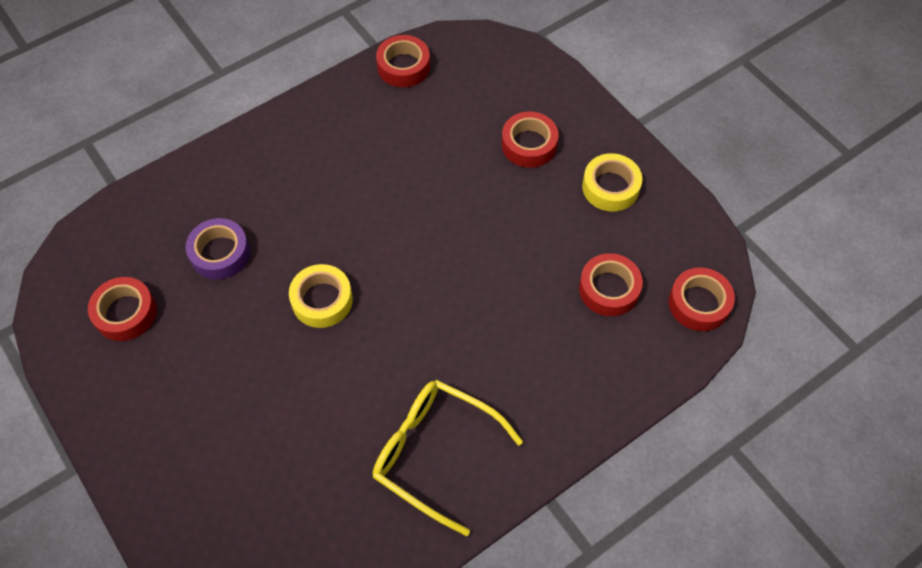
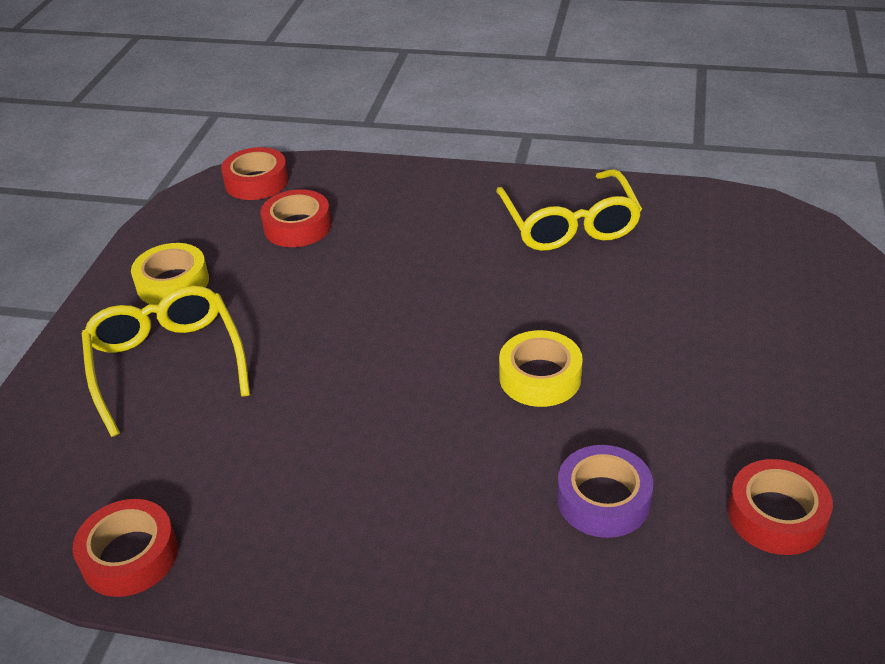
camera: 130 degrees left, 20 degrees down
(529, 144) = (167, 364): red tape -> yellow glasses

